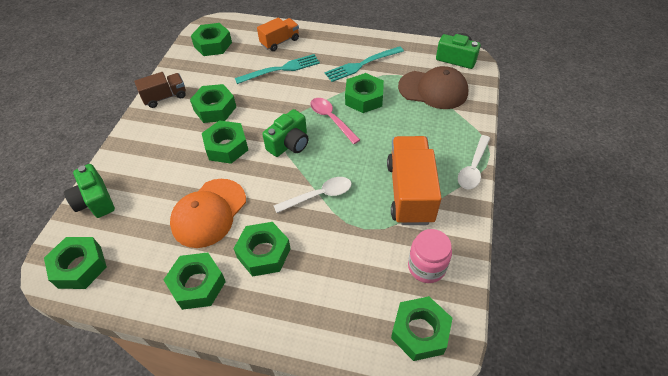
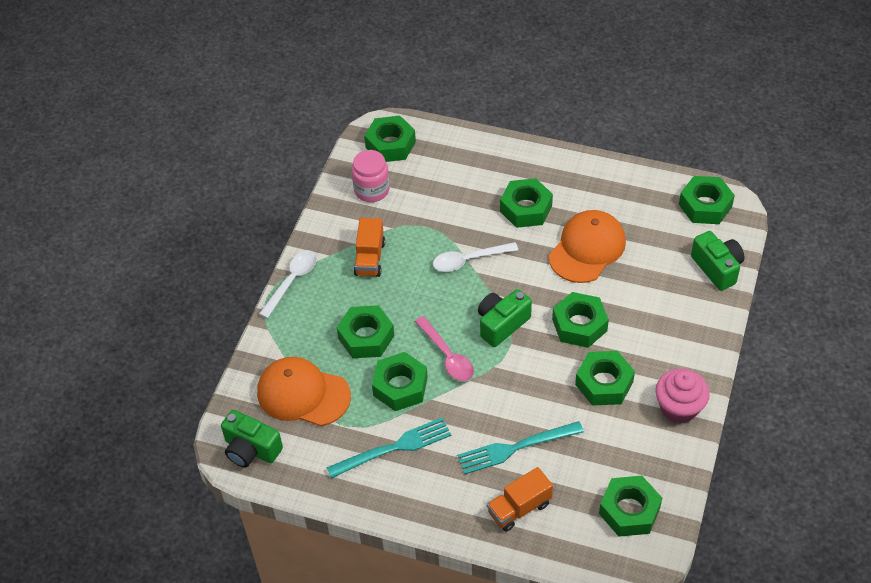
camera: 175 degrees left, 0 degrees up
(165, 97) = (679, 408): brown truck -> pink cupcake
(197, 284) = (586, 186): green nut -> green nut (366, 337)
(410, 192) = (370, 258): orange truck -> orange truck, size x0.57
(433, 90) = (303, 394): brown cap -> orange cap

